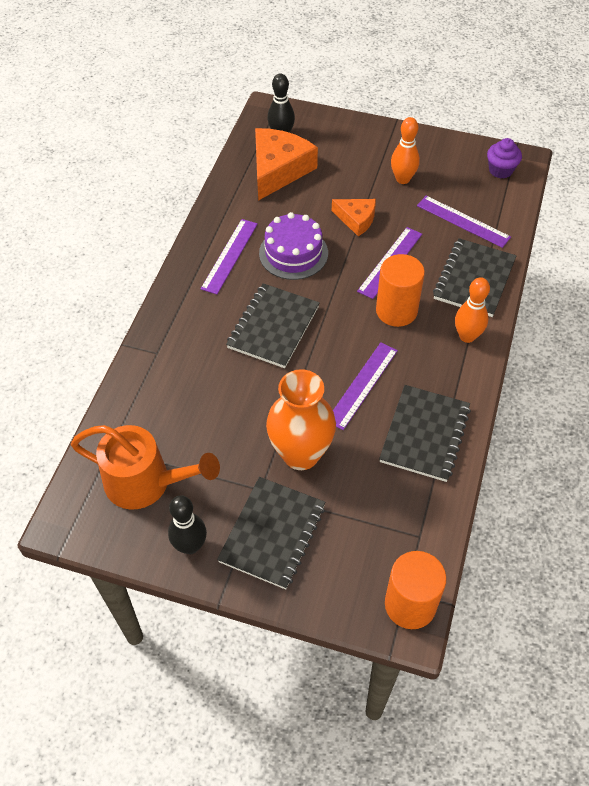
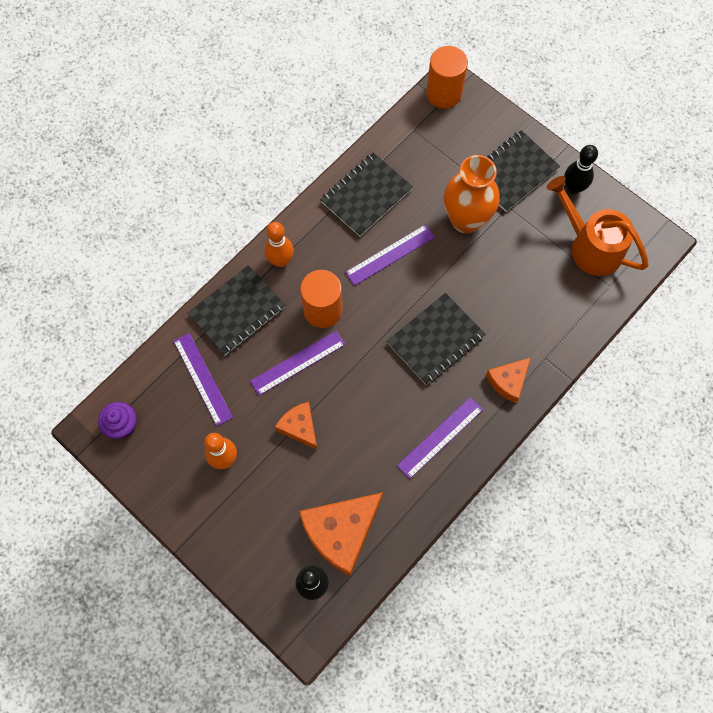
camera: 155 degrees left, 15 degrees up
(185, 320) = (508, 381): none -> orange cheese
(293, 253) = (379, 413): purple cake -> none

